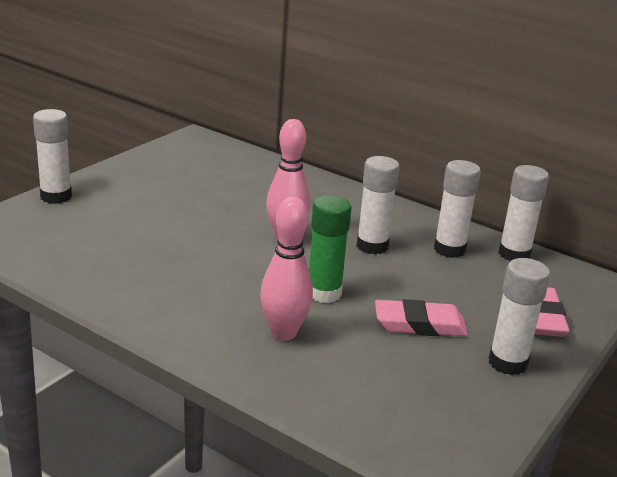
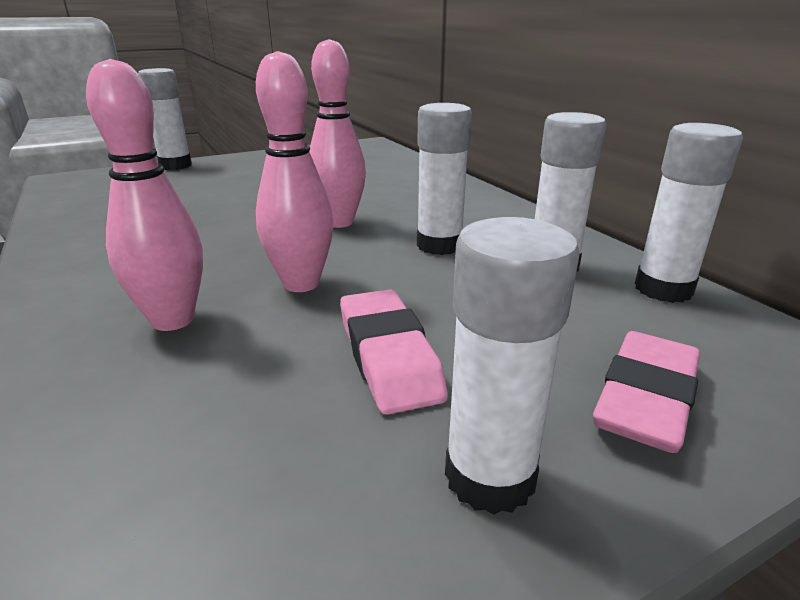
camera: 30 degrees right, 0 degrees up
(324, 293) = (301, 284): green glue stick -> pink bowling pin
(420, 325) = (388, 356): pink eraser -> pink eraser turned 45 degrees clockwise

